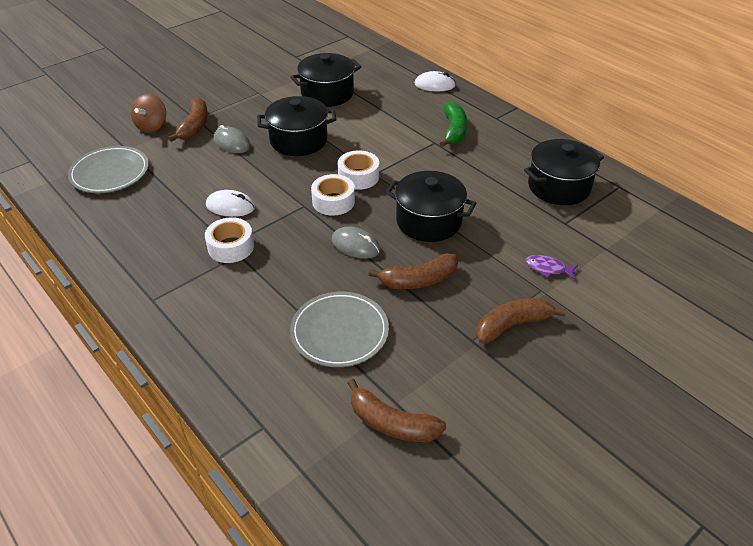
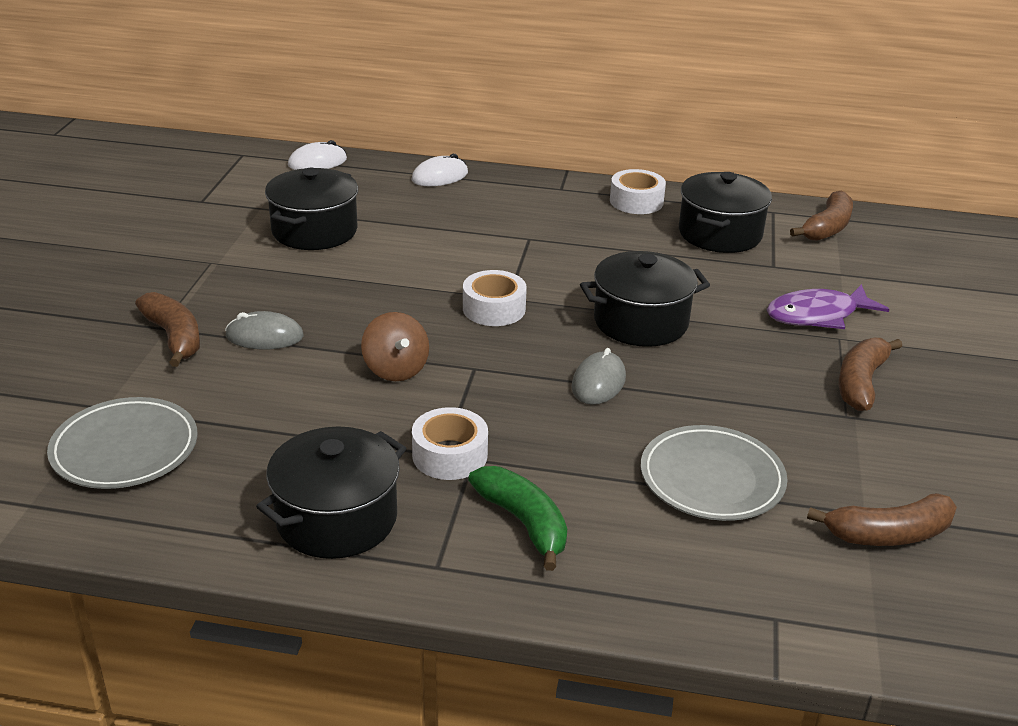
camera: 40 degrees left, 10 degrees down
(152, 126) = (102, 363): brown spinning top -> brown spinning top (395, 369)
(230, 206) = (378, 410): white mouse -> white mouse (317, 162)
(298, 140) = (356, 298): black pot -> black pot (336, 519)
(333, 201) = (503, 348): white tape -> white tape (636, 201)
(356, 245) = (598, 382): grey mouse -> grey mouse turned 60 degrees counterclockwise
(418, 280) = (716, 385): brown banana -> brown banana (827, 228)
(453, 131) = (533, 218): green banana -> green banana (524, 523)
(547, 268) = (817, 315): purple fish -> purple fish, size x1.81

